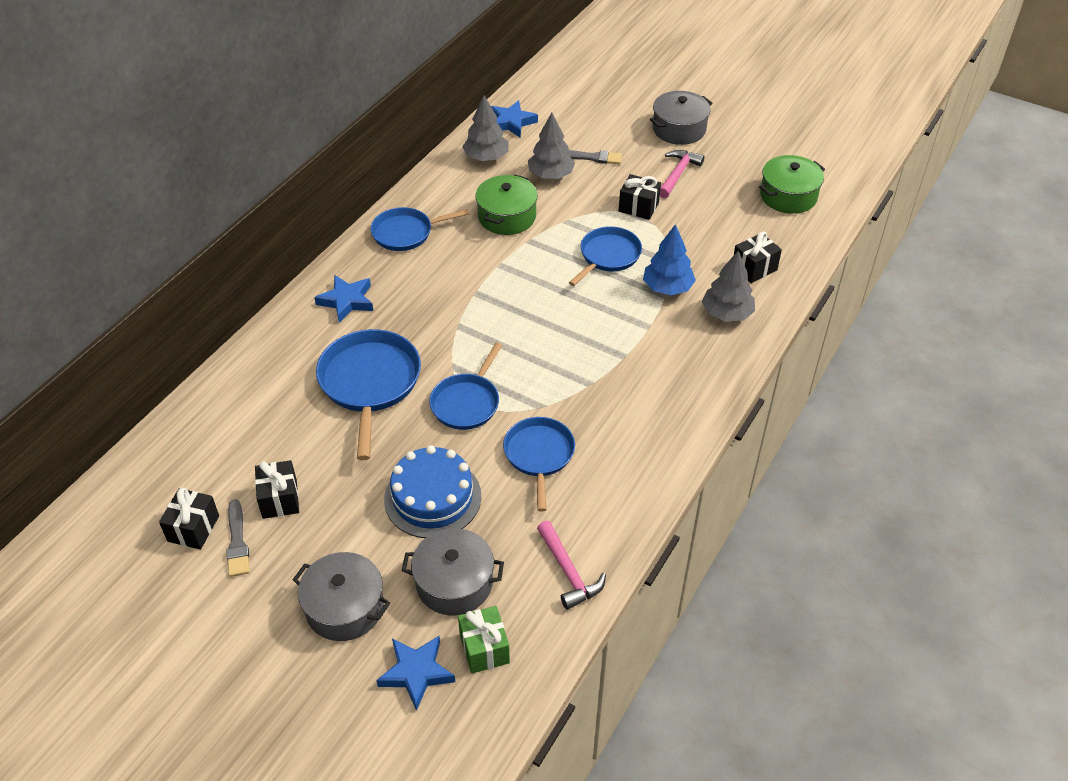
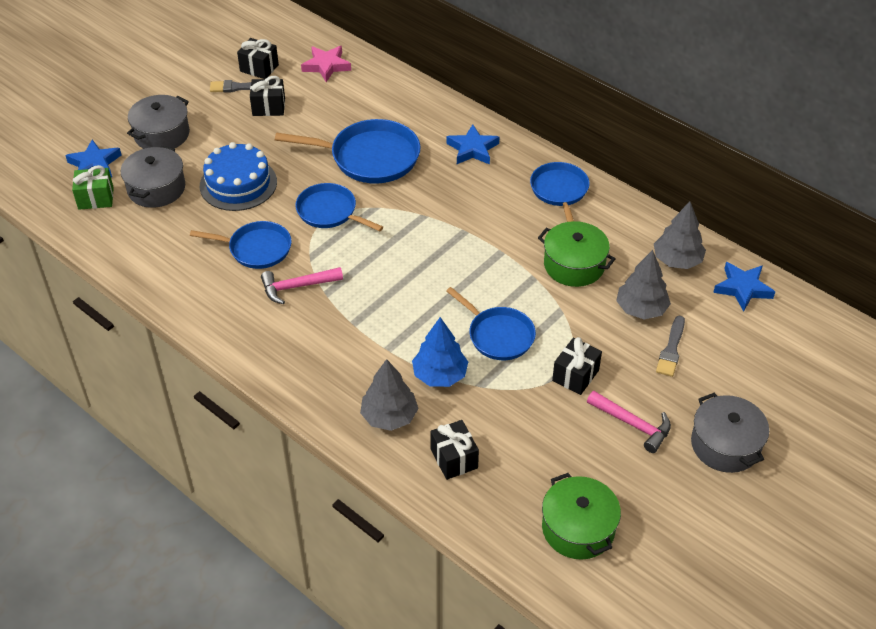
camera: 100 degrees right, 0 degrees up
(190, 455) = (326, 66): none -> pink star
(568, 572) = (137, 250): pink hammer -> pink hammer (297, 287)

